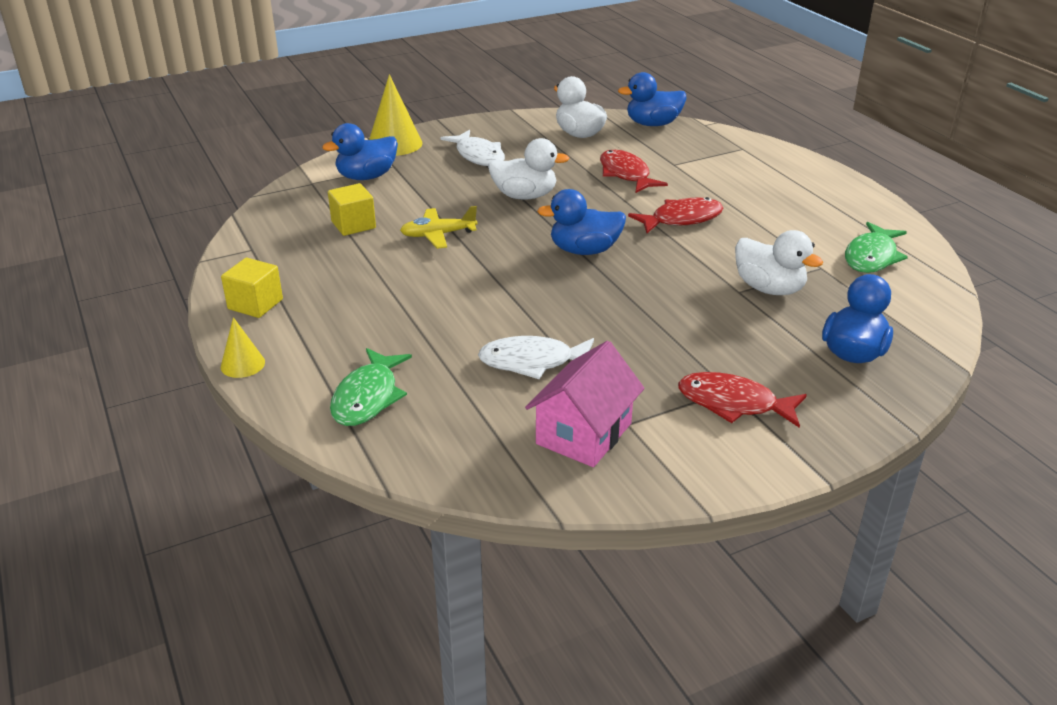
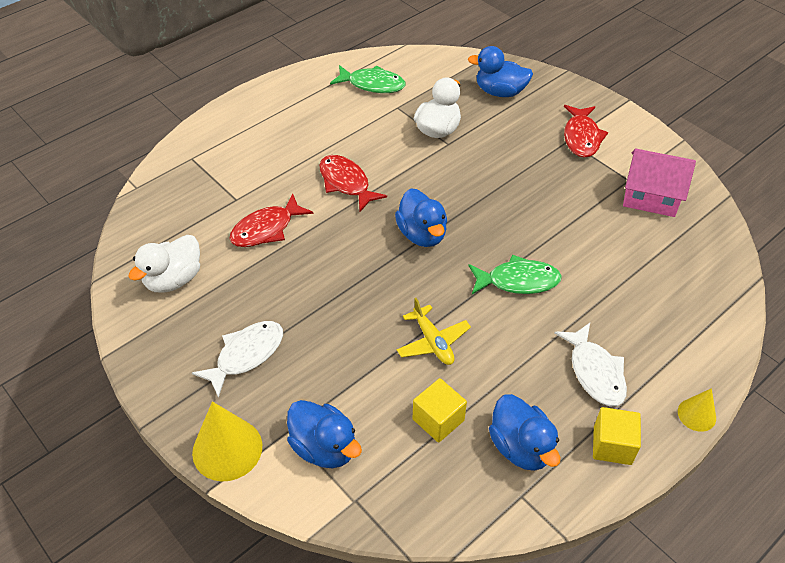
camera: 105 degrees left, 15 degrees up
(368, 397) = (684, 316): green fish -> green fish (518, 281)
(525, 196) = (332, 294): white duck -> none
(532, 362) = (591, 235): white fish -> white fish (595, 372)
(653, 124) = (139, 225): blue duck -> blue duck (521, 447)

